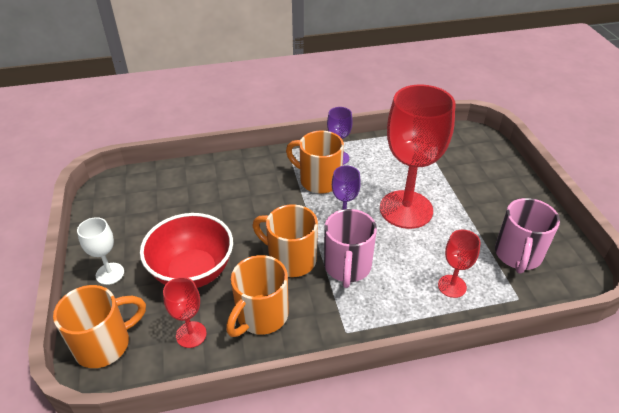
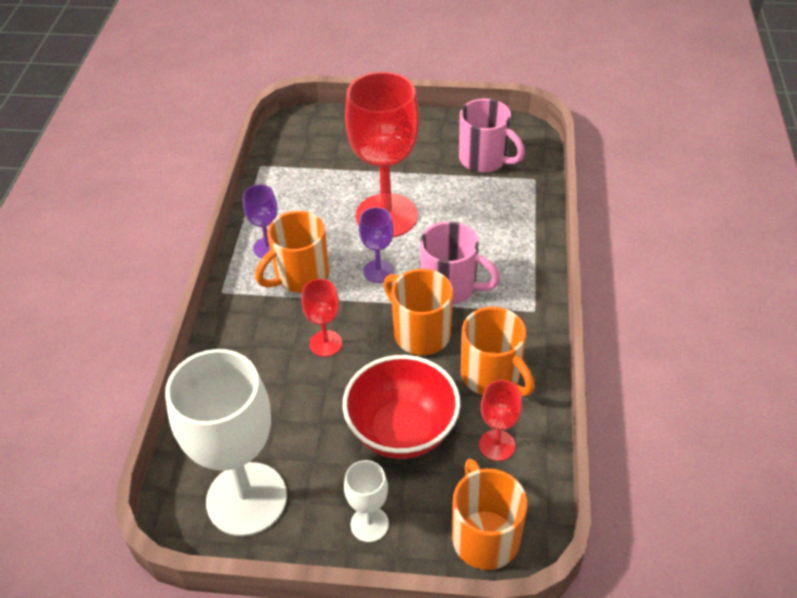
camera: 70 degrees left, 5 degrees up
(124, 209) = (246, 499): none -> white goblet
(290, 259) = (420, 333): orange mug -> orange mug turned 90 degrees clockwise
(452, 286) = (505, 217): red goblet -> red goblet (326, 343)

